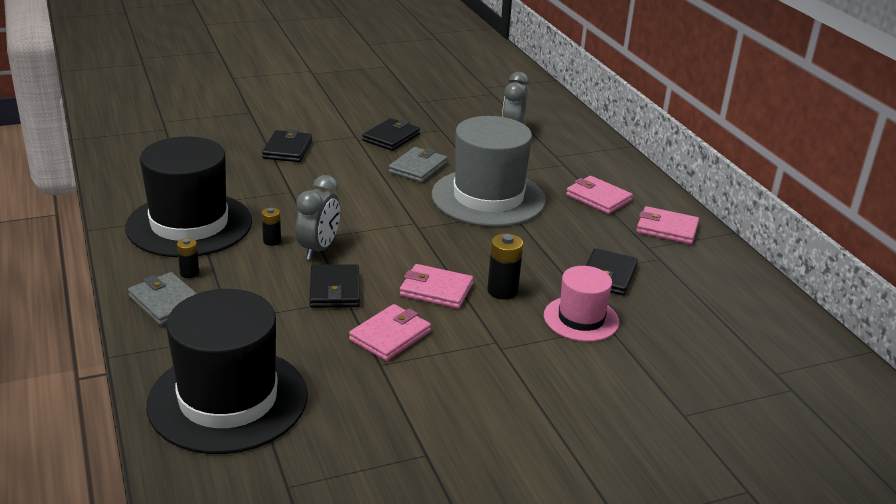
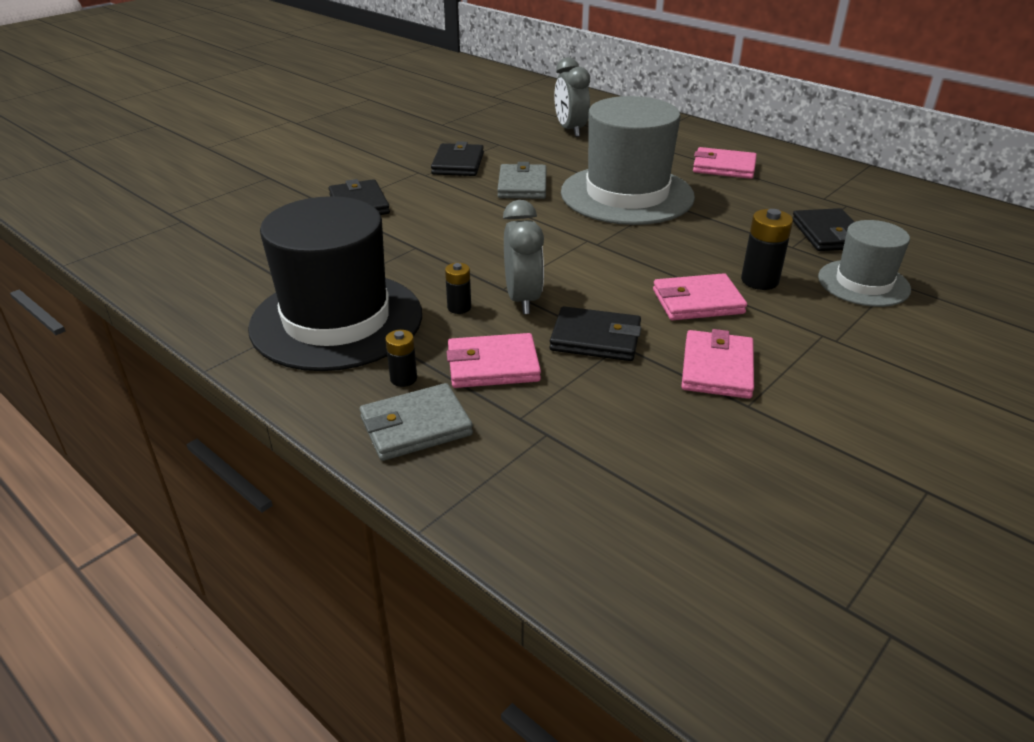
camera: 25 degrees left, 5 degrees up
(166, 302) = (416, 426): grey wallet -> grey wallet turned 45 degrees counterclockwise
(228, 399) = (639, 523): black hat -> none
(334, 290) = (595, 338): black wallet -> black wallet turned 45 degrees counterclockwise
(581, 319) = (863, 283): pink hat -> grey hat
(667, 229) = (816, 177): pink wallet -> pink wallet (493, 365)

